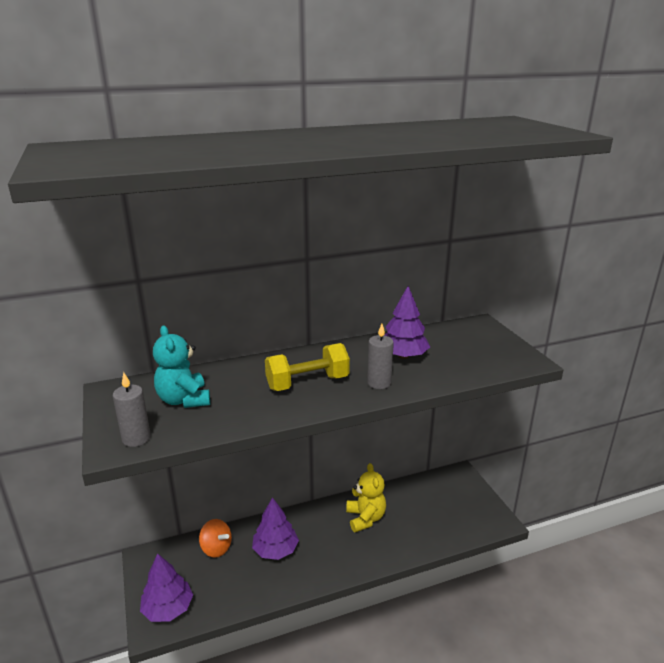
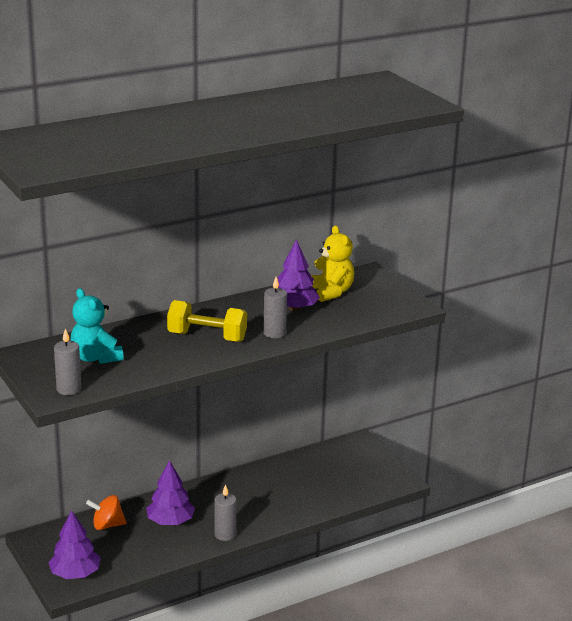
camera: 10 degrees left, 0 degrees up
(216, 548) = (107, 525): orange spinning top -> orange spinning top turned 150 degrees clockwise
(307, 383) = (207, 337): yellow dumbbell -> yellow dumbbell turned 45 degrees clockwise
(324, 572) = (225, 534): none -> grey candle
(365, 518) = (260, 488): yellow teddy bear -> yellow teddy bear (331, 292)

